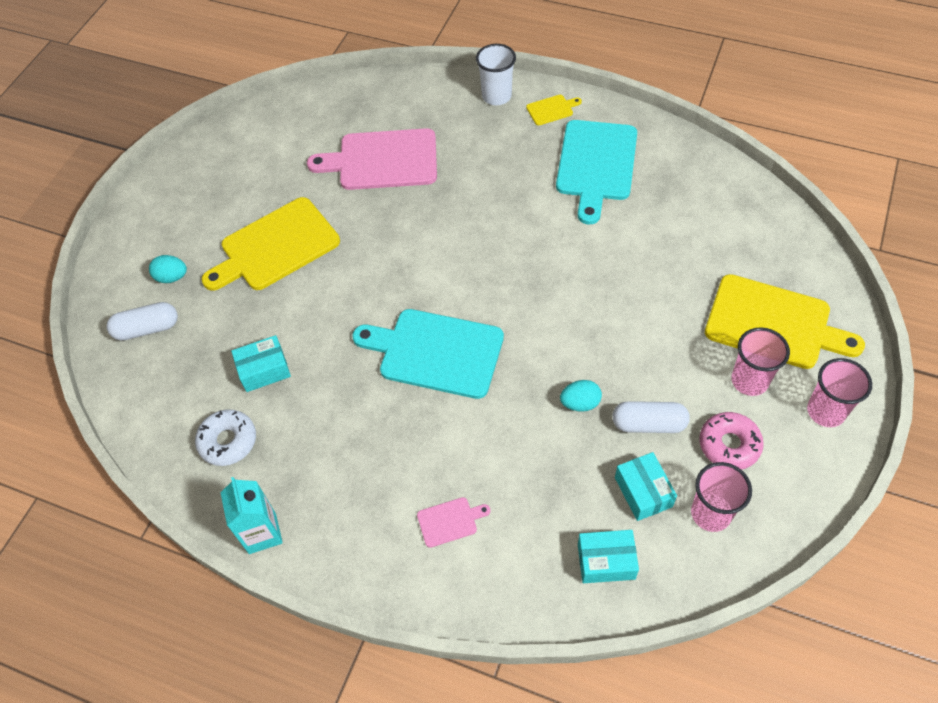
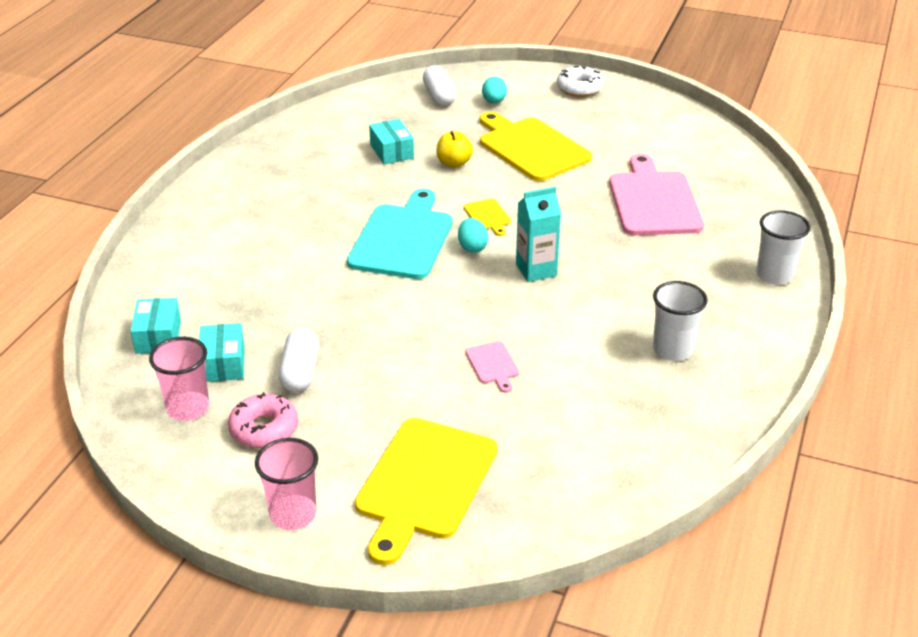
camera: 85 degrees right, 20 degrees down
(228, 441) = (323, 140): white donut -> white donut (579, 88)
(262, 533) = (236, 161): turquoise carton -> turquoise carton (536, 270)
(297, 312) = (454, 163): none -> yellow apple
(450, 521) = (222, 249): pink cutting board -> pink cutting board (493, 365)
(551, 109) = (762, 317): yellow cutting board -> yellow cutting board (488, 216)
(580, 403) = (332, 326): turquoise egg -> turquoise egg (472, 247)
(596, 165) = (672, 350): turquoise cutting board -> white cup
(643, 492) = (223, 363): turquoise box -> turquoise box turned 75 degrees counterclockwise
(749, 381) = (344, 453): pink cup -> none

